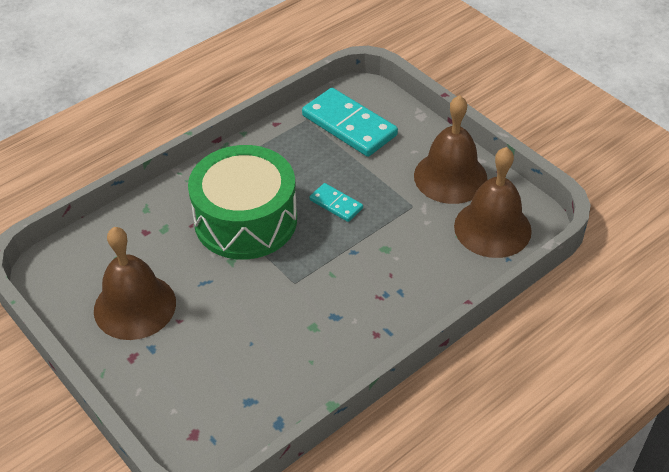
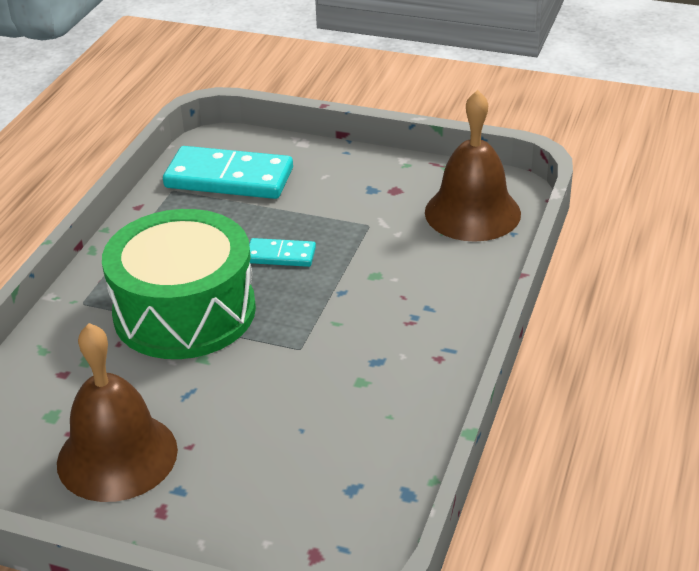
camera: 30 degrees left, 10 degrees down
(450, 177) = (386, 184): brown bell -> none

